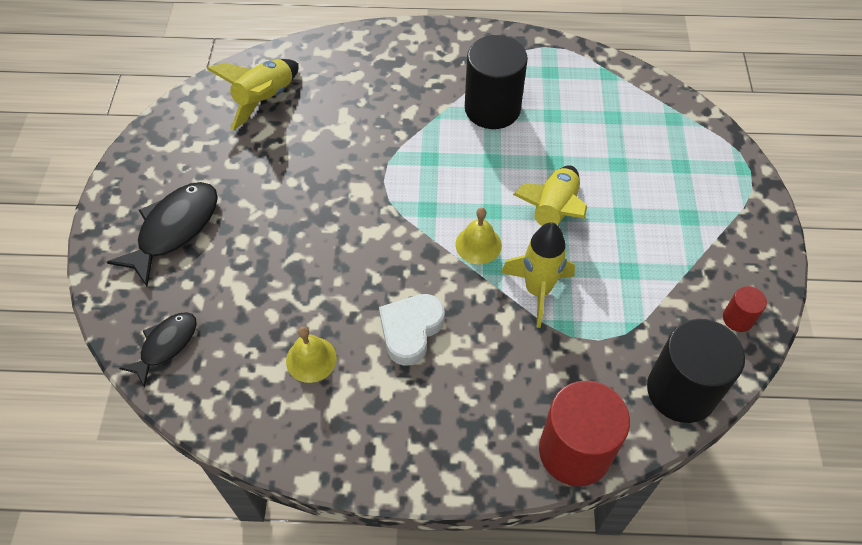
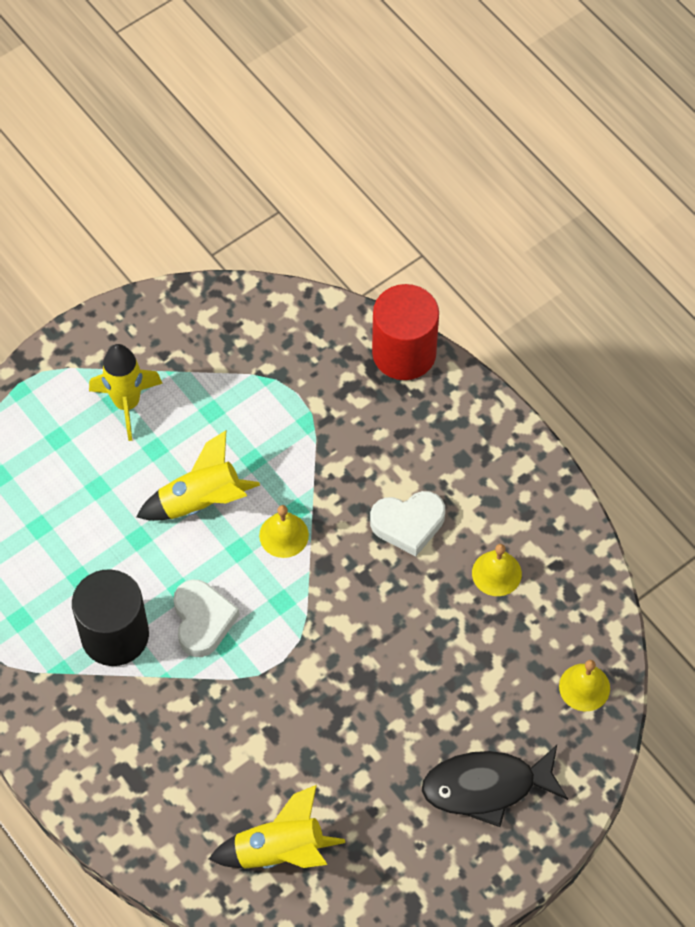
camera: 130 degrees left, 5 degrees up
(166, 345) = (584, 687): black fish -> yellow bell
(457, 158) = (202, 620): none -> white heart
(537, 290) = (290, 462): yellow rocket -> yellow rocket (127, 404)
(681, 391) = (294, 317): black cylinder -> none
(738, 318) = (194, 314): red cylinder -> none

